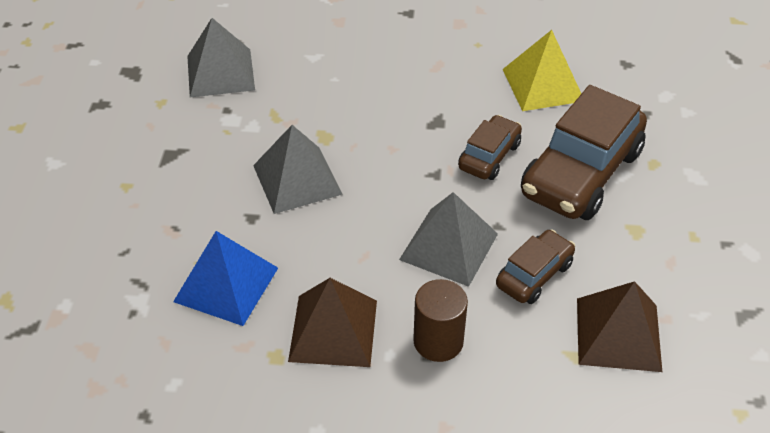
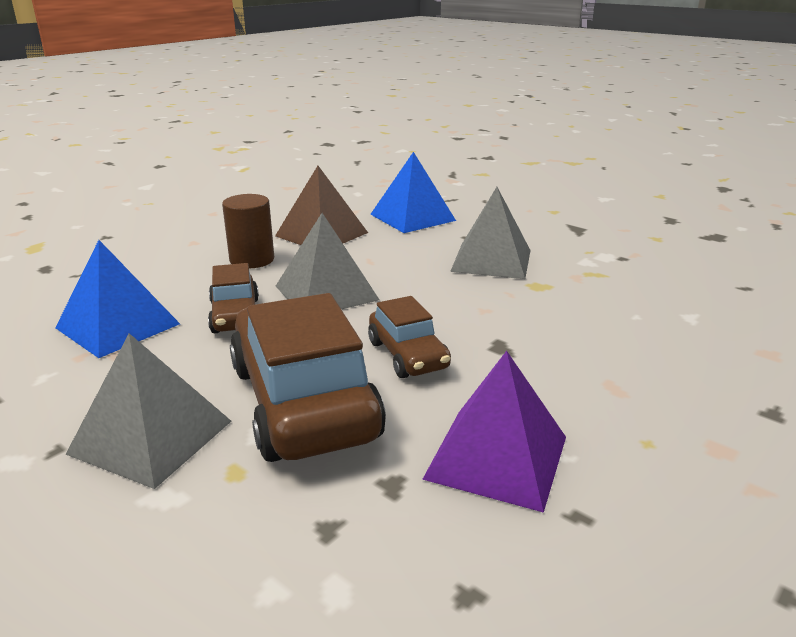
camera: 125 degrees right, 20 degrees down
(220, 72) = (688, 267): grey pyramid -> grey pyramid (151, 437)
(543, 85) = (496, 457): yellow pyramid -> purple pyramid
(618, 334) = (118, 326): brown pyramid -> blue pyramid

